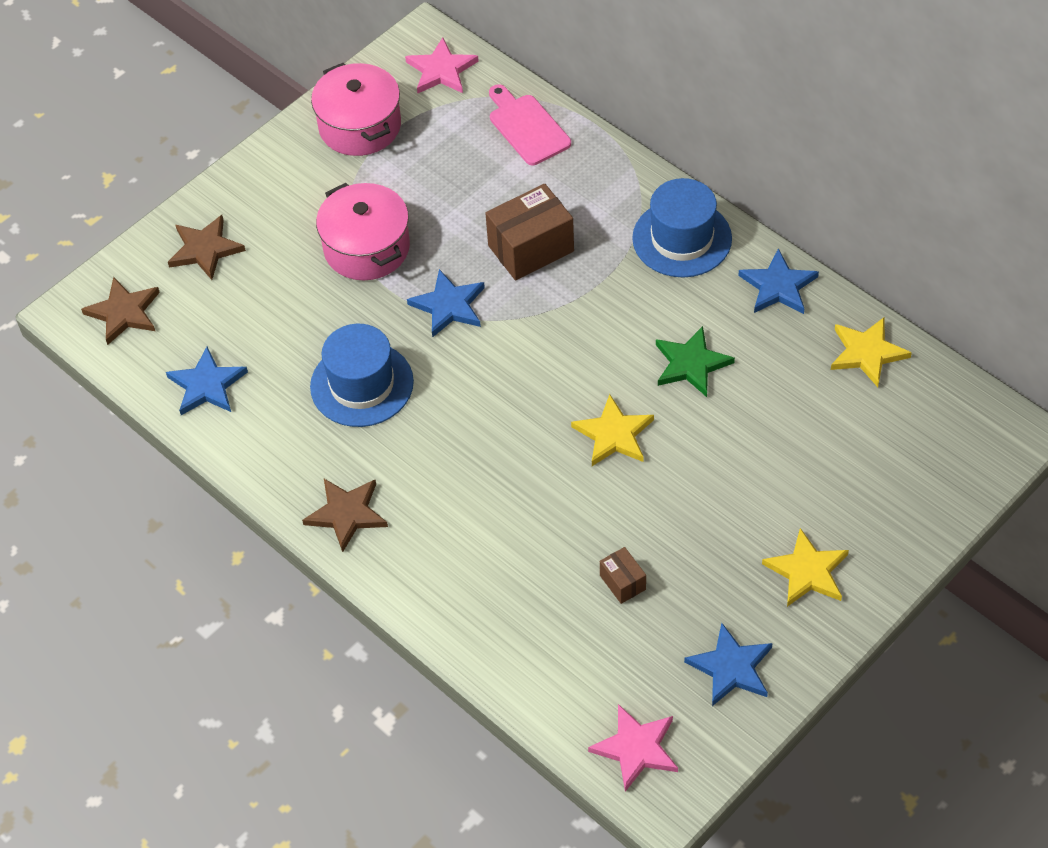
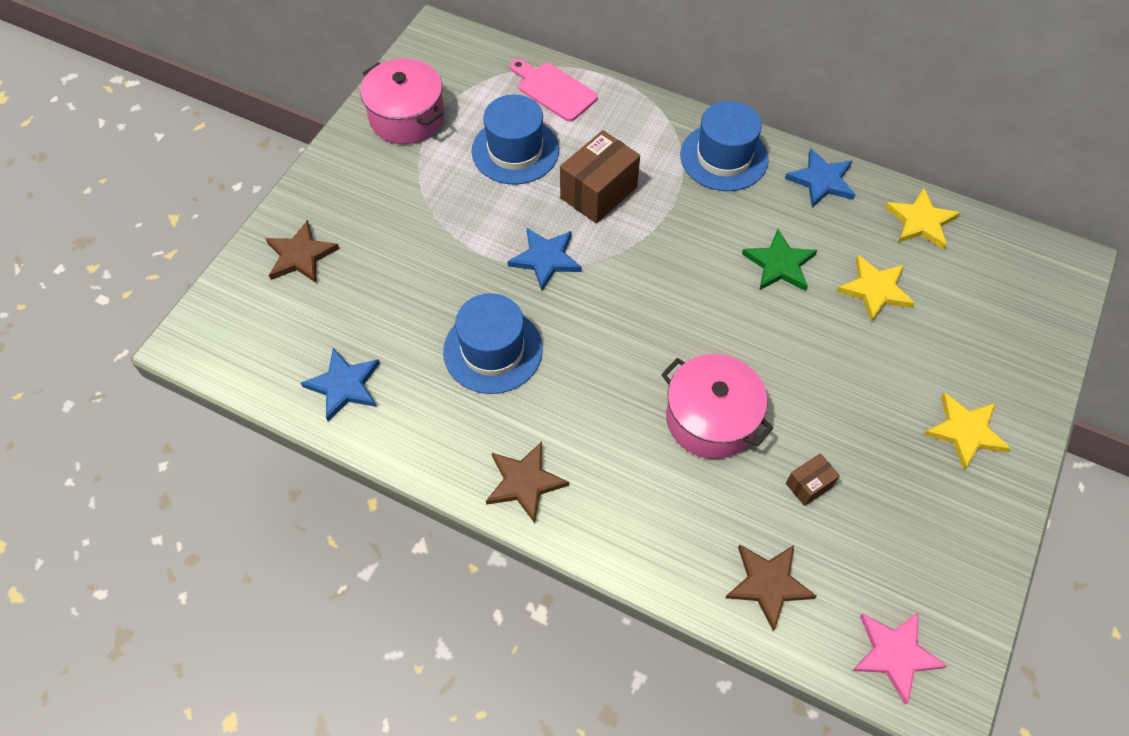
camera: 20 degrees left, 5 degrees up
(124, 312) = (240, 332): brown star -> brown star (768, 584)
(366, 248) = (451, 222): pink pot -> pink pot (710, 419)
(441, 70) = (461, 57): pink star -> none
(460, 185) = (515, 150): none -> blue hat
(614, 434) = (740, 344): yellow star -> yellow star (875, 290)
(622, 582) = (809, 485): brown box -> brown box turned 75 degrees counterclockwise
(731, 667) = (943, 544): blue star -> none

